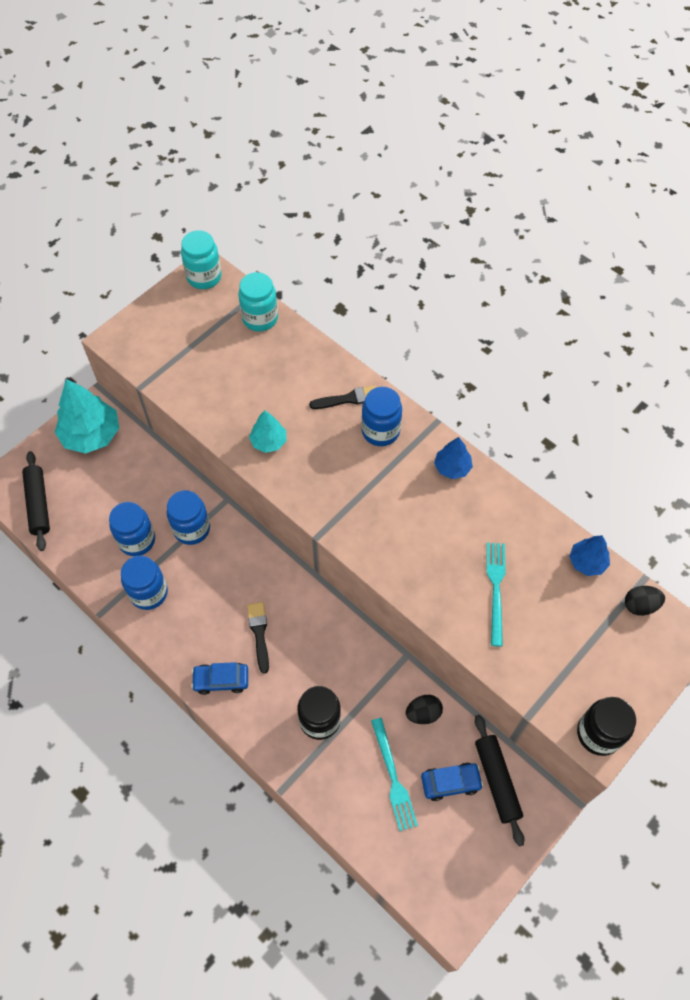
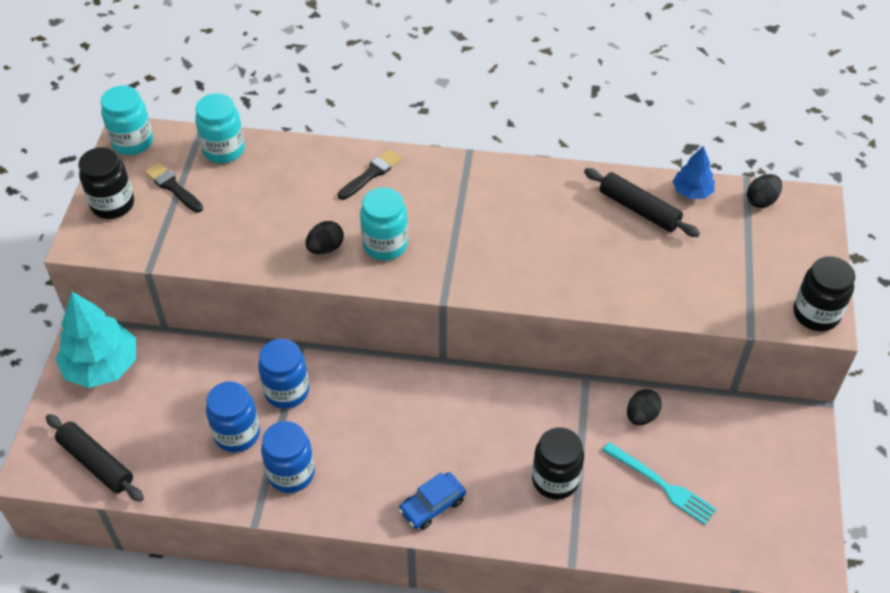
camera: 35 degrees left, 10 degrees down
(155, 321) = (113, 204): none -> black jar
(259, 633) = (434, 442): black brush -> black brush (172, 187)
(268, 441) = (325, 248): turquoise tree -> black egg
(312, 464) = (385, 245): none -> turquoise jar
(380, 431) = (425, 185): blue jar -> none
(450, 782) = (713, 456): blue car -> none
(452, 467) = (515, 180): blue tree -> none
(496, 589) = (637, 254): turquoise fork -> none
(497, 780) = (749, 429): black rolling pin -> black rolling pin (639, 209)

